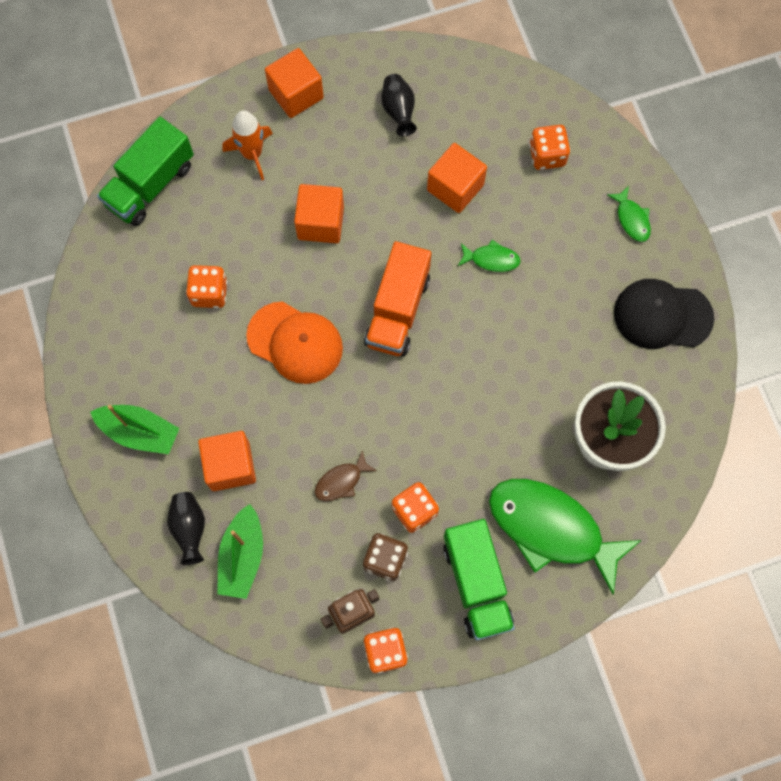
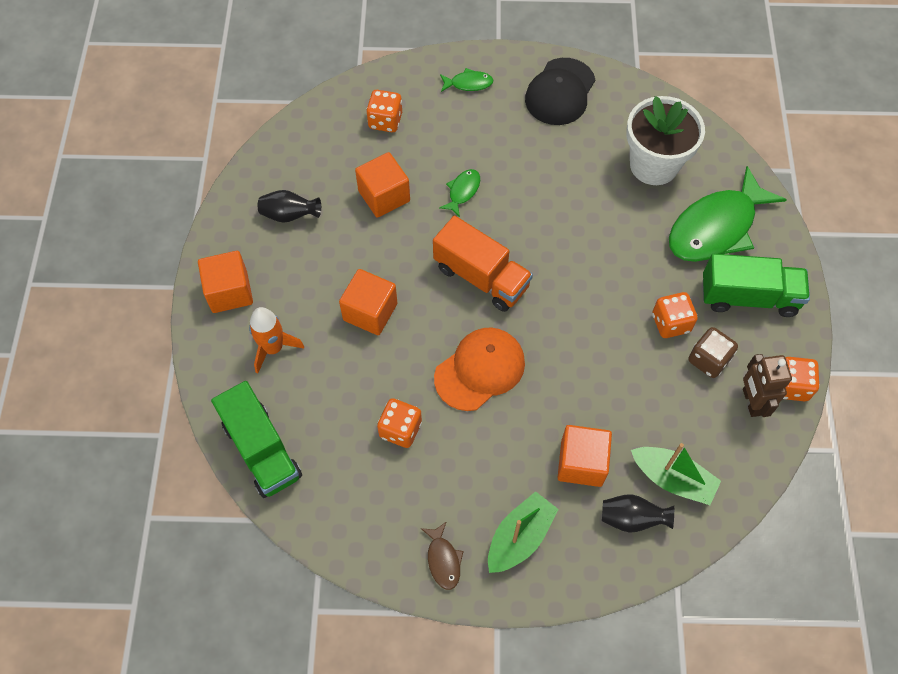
camera: 70 degrees left, 10 degrees down
(341, 481) = (626, 372): brown fish -> brown fish (443, 560)

